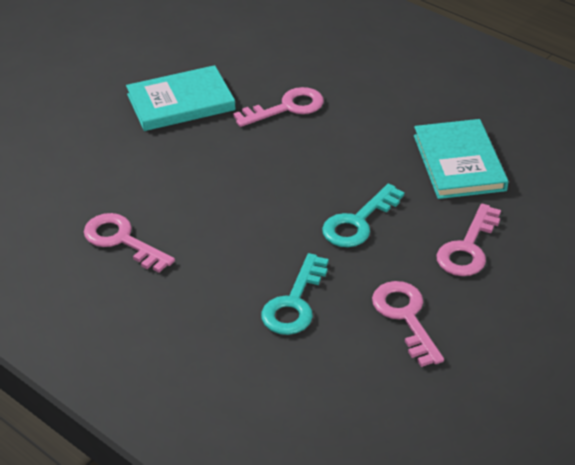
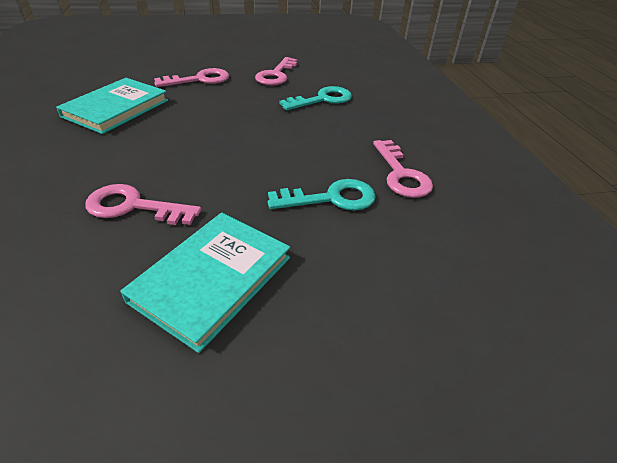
camera: 145 degrees left, 0 degrees up
(181, 102) = (212, 279): turquoise book -> turquoise book turned 75 degrees counterclockwise
(358, 222) = (231, 112): turquoise key -> turquoise key (331, 198)

